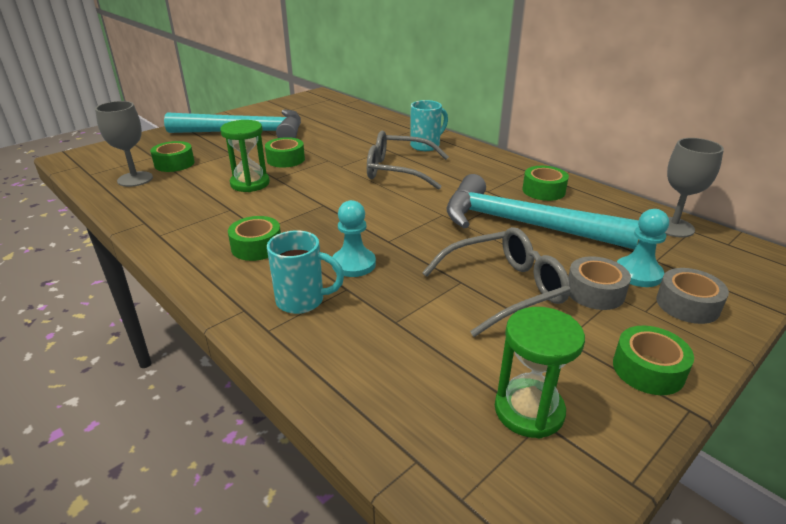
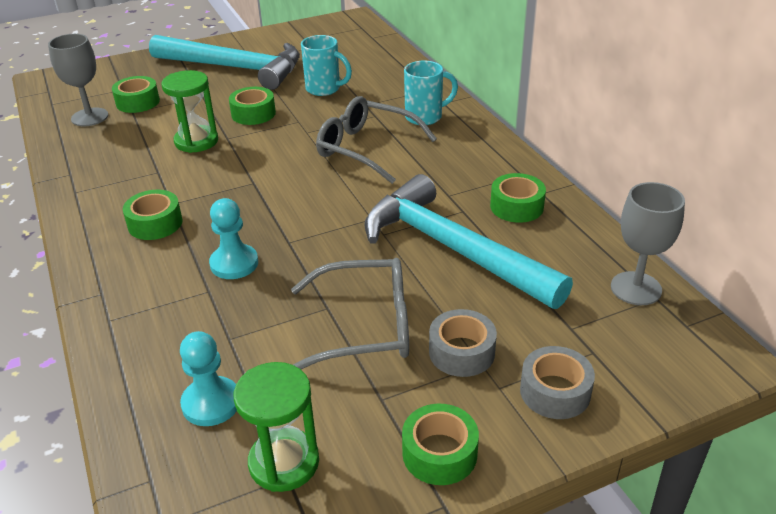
camera: 20 degrees right, 5 degrees up
(302, 301) = (158, 295): turquoise mug -> turquoise mug (324, 89)
(638, 273) = (532, 341): turquoise pawn -> turquoise pawn (211, 403)

